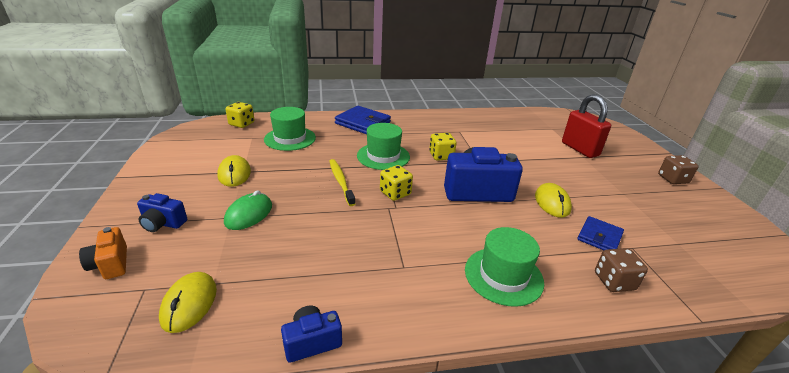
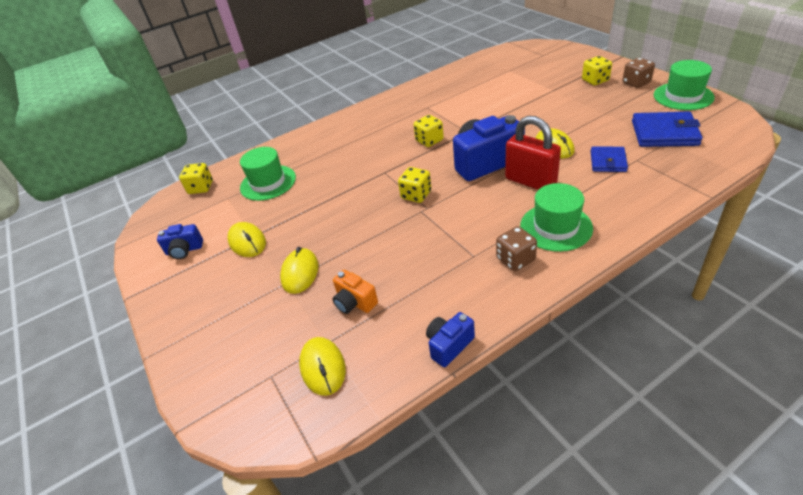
camera: 15 degrees left, 10 degrees up
(110, 264) = (216, 372): orange camera -> orange camera (355, 302)
(163, 223) = (226, 317): blue camera -> blue camera (184, 250)
(249, 214) = (300, 273): green mouse -> yellow mouse
(341, 181) = (357, 205): yellow toothbrush -> none
(363, 123) = (327, 136): blue wallet -> blue wallet (664, 133)
(383, 156) = (376, 163): green hat -> green hat (683, 96)
(579, 149) = (546, 83): red padlock -> red padlock (530, 181)
(614, 281) = (638, 194): brown dice -> brown dice (515, 259)
(630, 163) = (595, 80): none -> yellow dice

